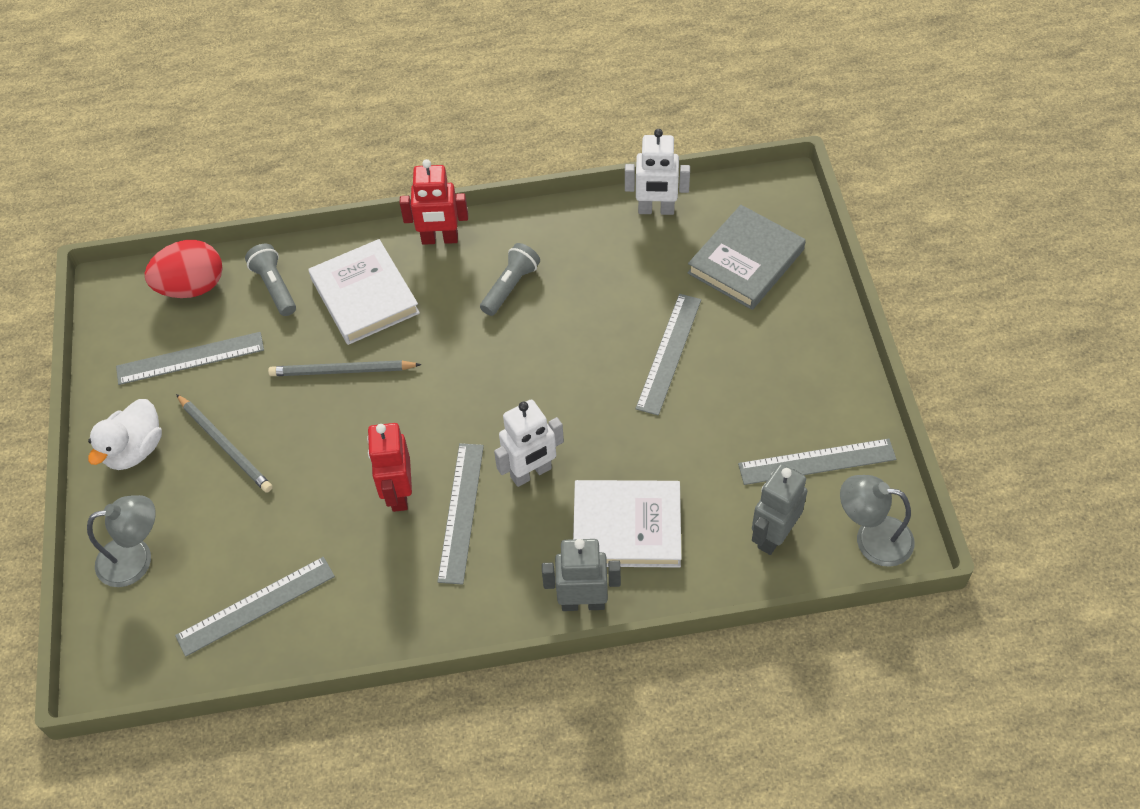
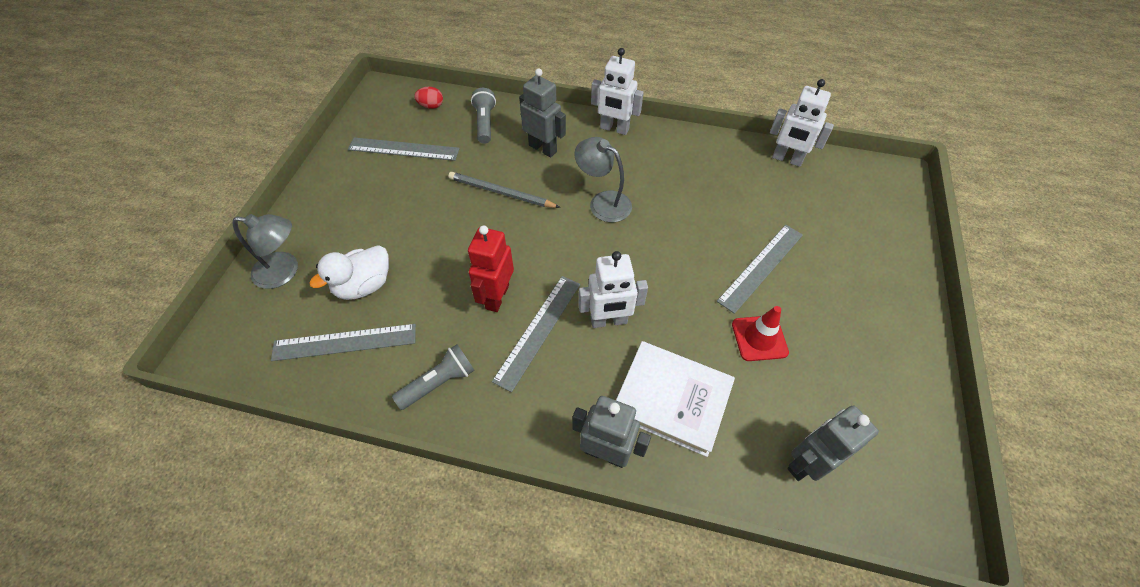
camera: 20 degrees right, 0 degrees up
(135, 450) = (331, 195): white duck -> white duck (364, 285)
(192, 287) = (431, 106): red egg -> red egg, size x0.50
(225, 445) = (392, 214): grey pencil -> none
(364, 296) = (543, 148): white book -> grey robot
(440, 239) = (614, 129): red robot -> white robot
(510, 286) = (652, 176): grey flashlight -> grey flashlight (439, 382)
(692, 432) = (759, 338): none -> red traffic cone
(746, 261) = (850, 219): grey book -> none
(817, 462) = (868, 409): grey ruler -> none
(872, 538) = (906, 507): grey lamp -> grey lamp (603, 202)

